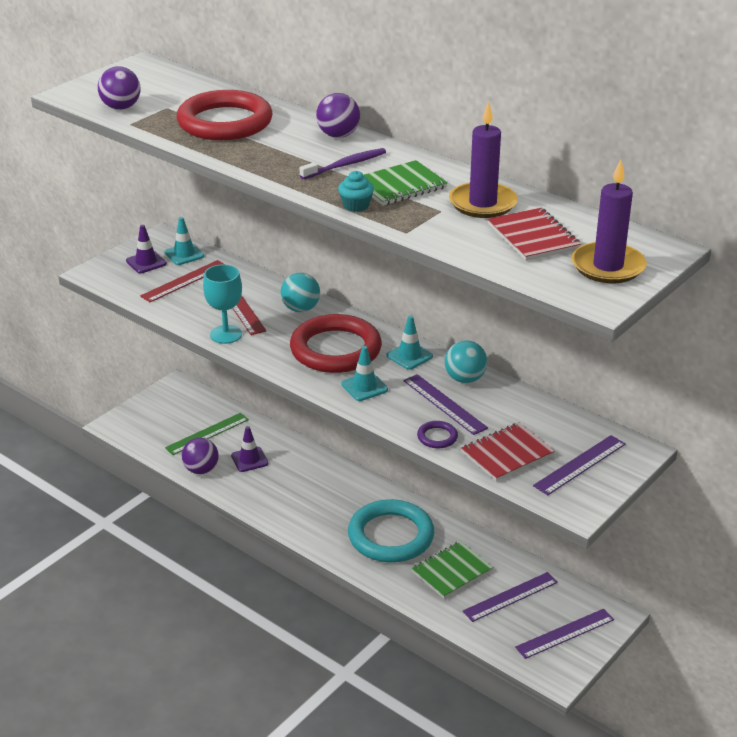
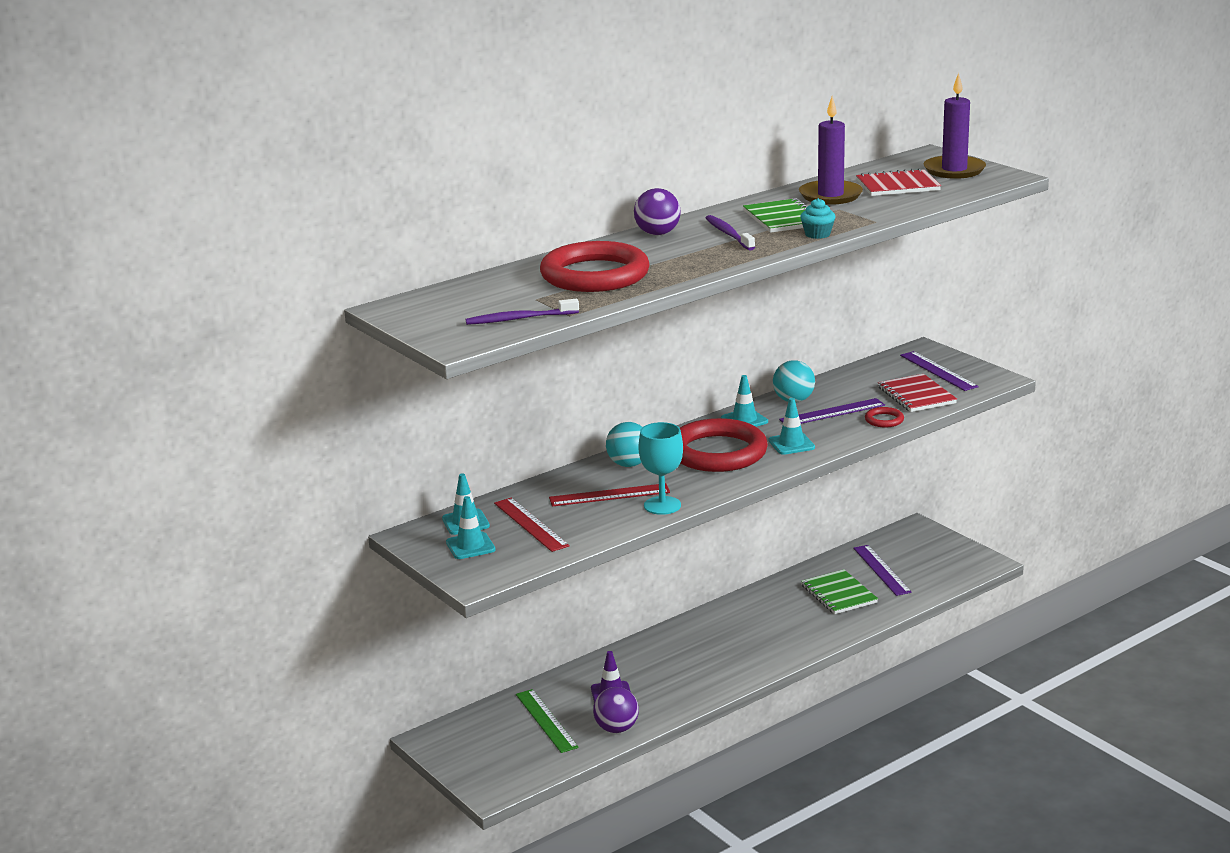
camera: 75 degrees left, 10 degrees down
(121, 107) = (519, 319): purple ball -> purple toothbrush
(146, 262) = (470, 546): purple traffic cone -> turquoise traffic cone
(391, 536) = (776, 620): turquoise ring -> none
(437, 437) = (884, 420): purple ring -> red ring
(565, 633) = (935, 551): purple ruler -> none

